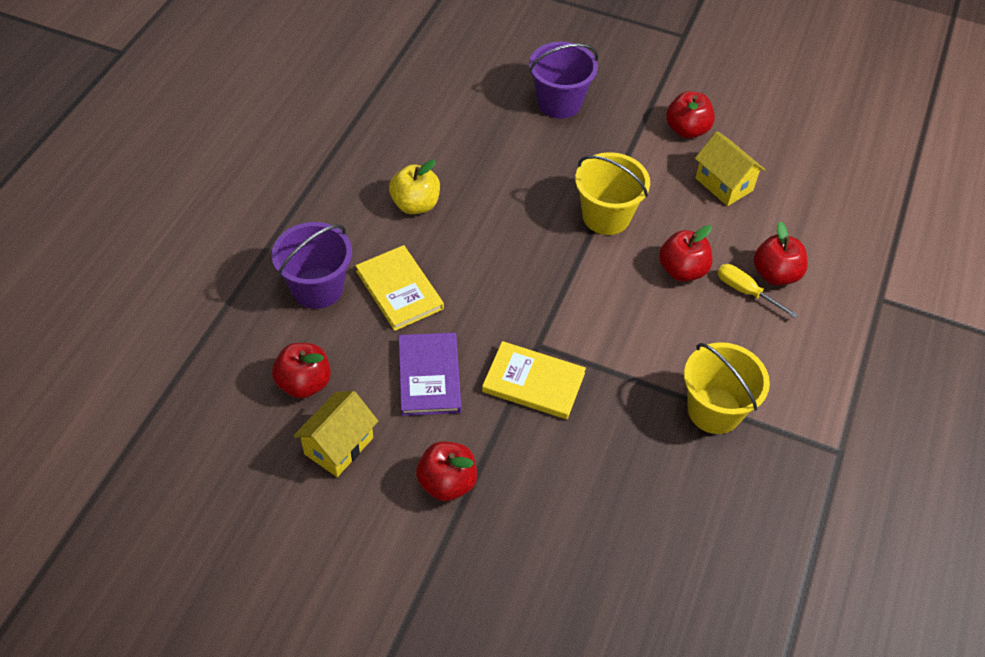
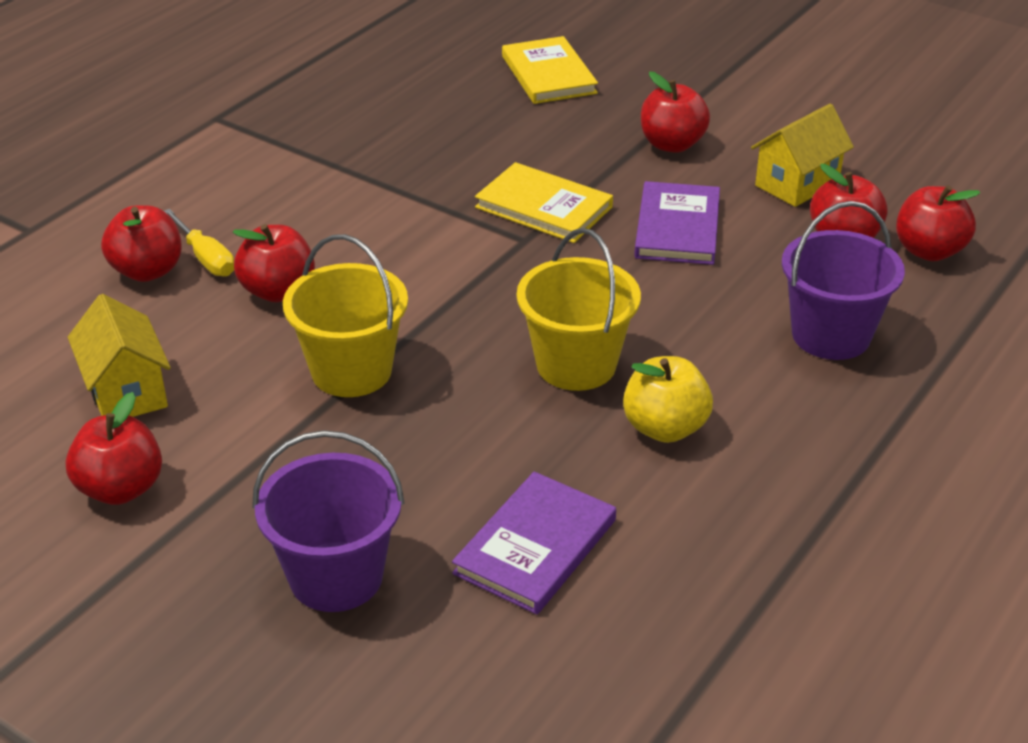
camera: 165 degrees left, 15 degrees down
(241, 381) = (929, 251): none -> red apple
(399, 290) = (706, 318): yellow book -> yellow book (548, 75)
(470, 129) = (536, 547): none -> purple book
(714, 410) = (333, 161): yellow bucket -> yellow bucket (576, 365)

